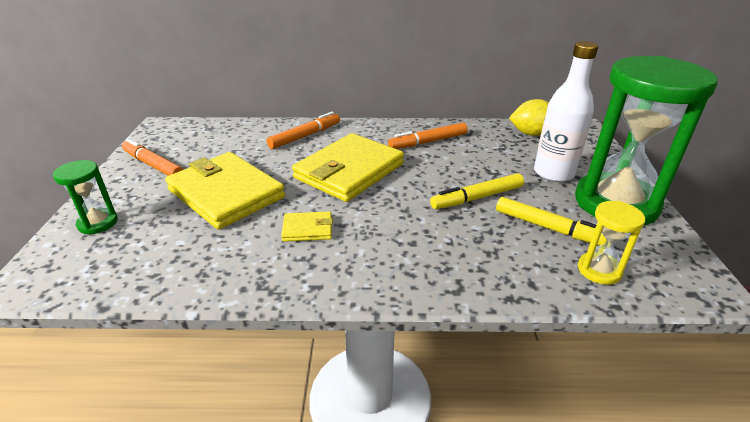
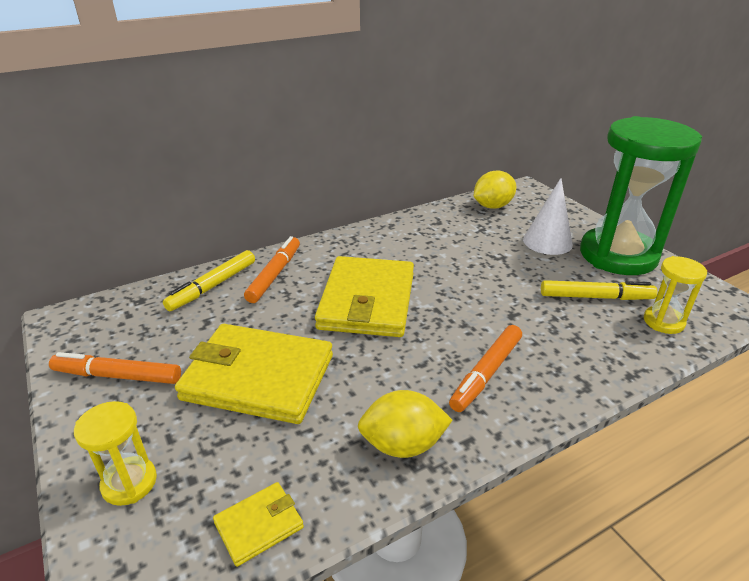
camera: 30 degrees left, 0 degrees up
(98, 223) = (129, 483): green hourglass -> yellow hourglass
(268, 269) = (403, 445): none -> yellow lemon
(308, 229) = (395, 382): yellow wallet -> yellow wallet (259, 525)
(428, 142) = (411, 242): orange marker -> orange marker (486, 373)
(477, 198) = (513, 288): yellow marker -> yellow marker (213, 286)
(553, 173) = (547, 241): white bottle -> white cone

